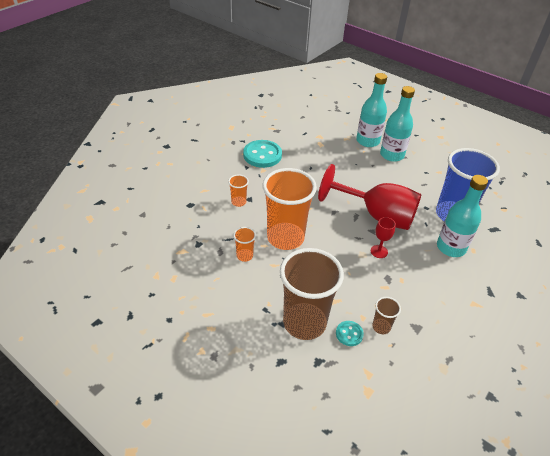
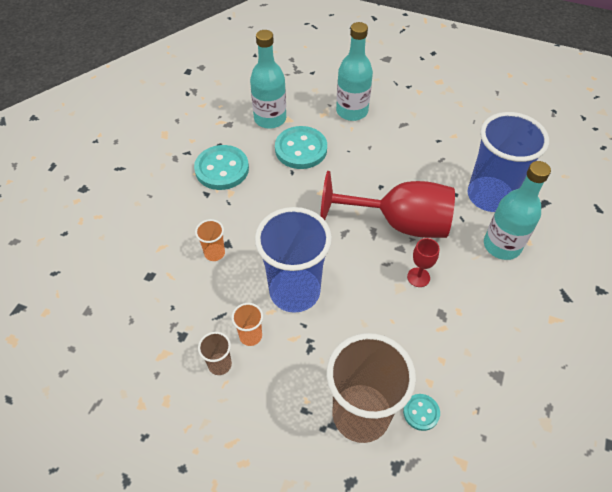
camera: 15 degrees left, 10 degrees up
(285, 238) = (294, 291): orange cup -> blue cup
(322, 156) = (301, 149): none -> turquoise button
(381, 327) = (456, 389): brown cup -> brown cup (220, 364)
(392, 155) = (388, 125): turquoise bottle -> turquoise bottle (270, 119)

